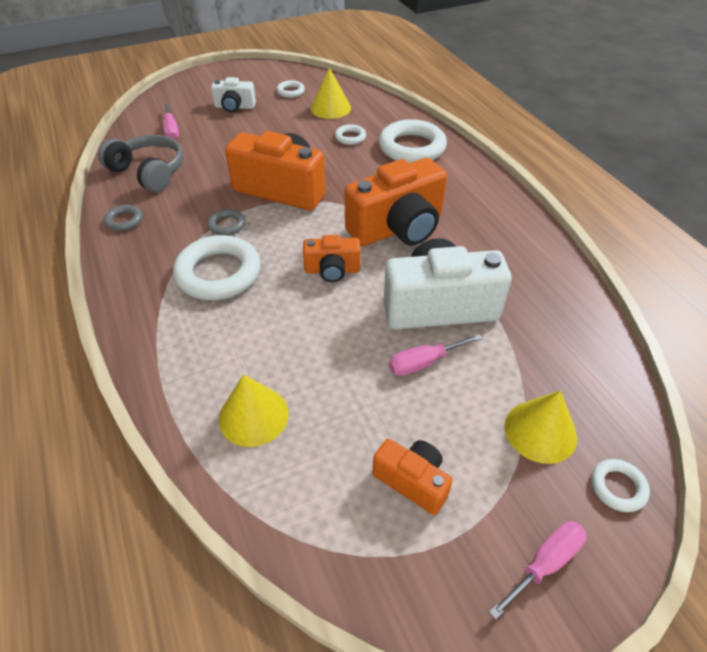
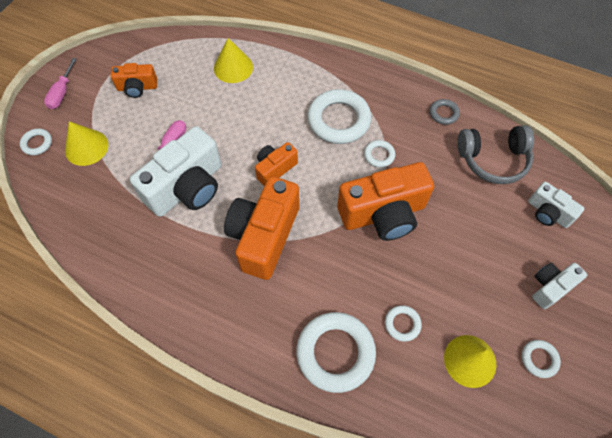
camera: 140 degrees right, 15 degrees up
(171, 131) = (548, 213): pink screwdriver -> white camera
(227, 225) = (379, 155): grey ring -> white ring

